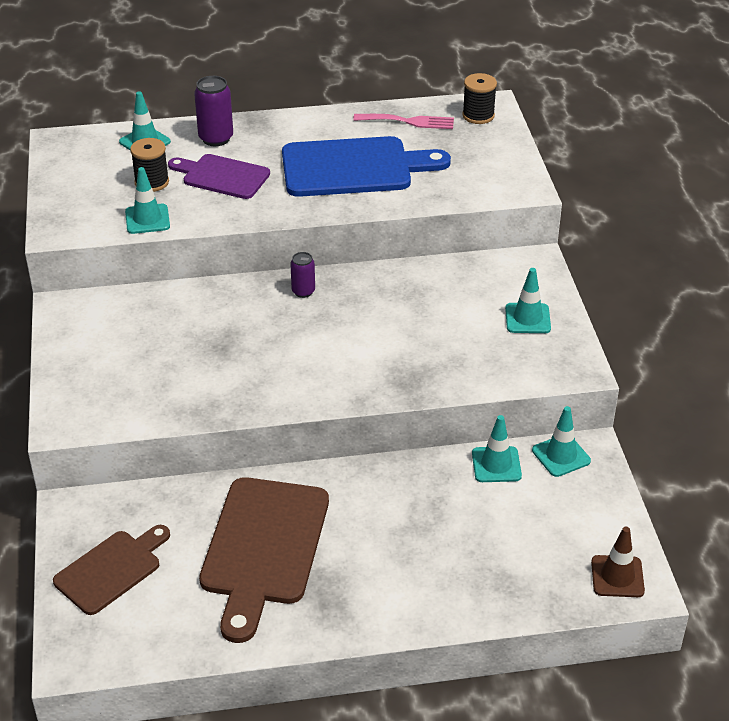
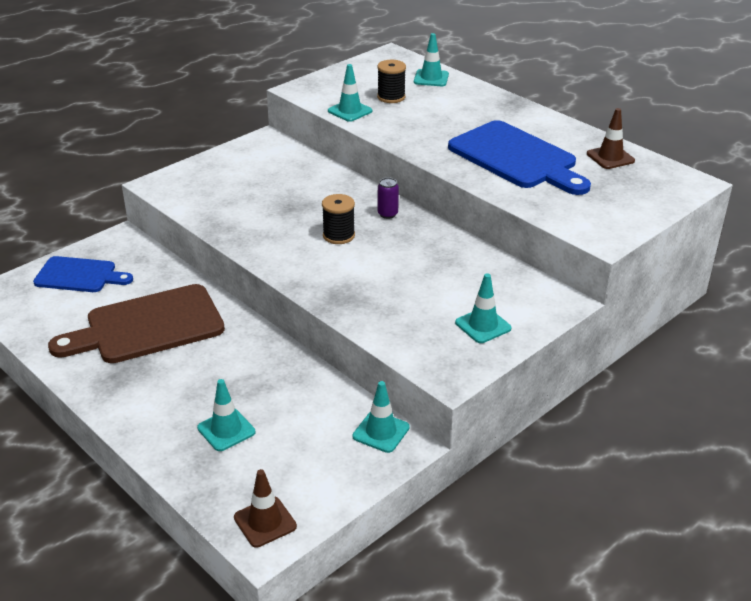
camera: 55 degrees right, 5 degrees down
(111, 569) = (79, 275): brown cutting board -> blue cutting board
(216, 138) = (472, 98): purple can -> none
(222, 176) = (432, 116): purple cutting board -> none
(409, 121) = (610, 157): pink fork -> brown traffic cone
(478, 115) = (668, 182): black spool -> black spool (338, 235)
(496, 465) = (335, 400): turquoise traffic cone -> turquoise traffic cone (226, 430)

